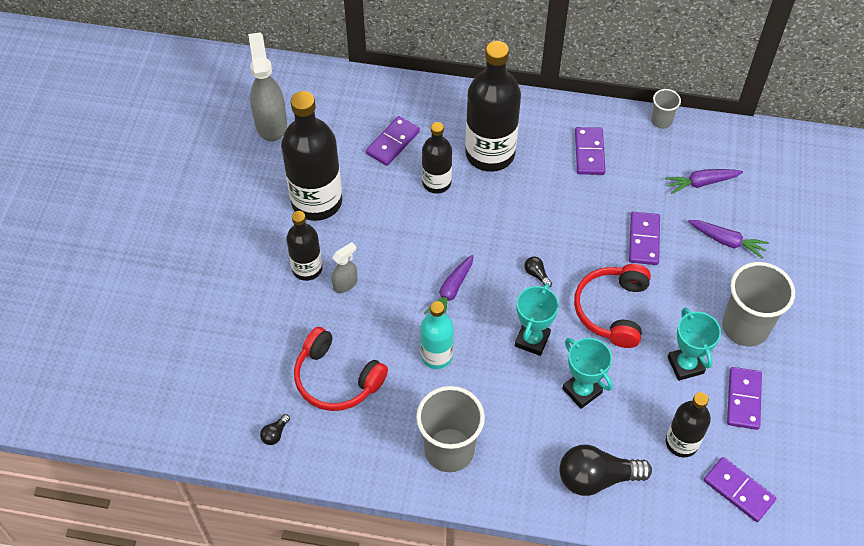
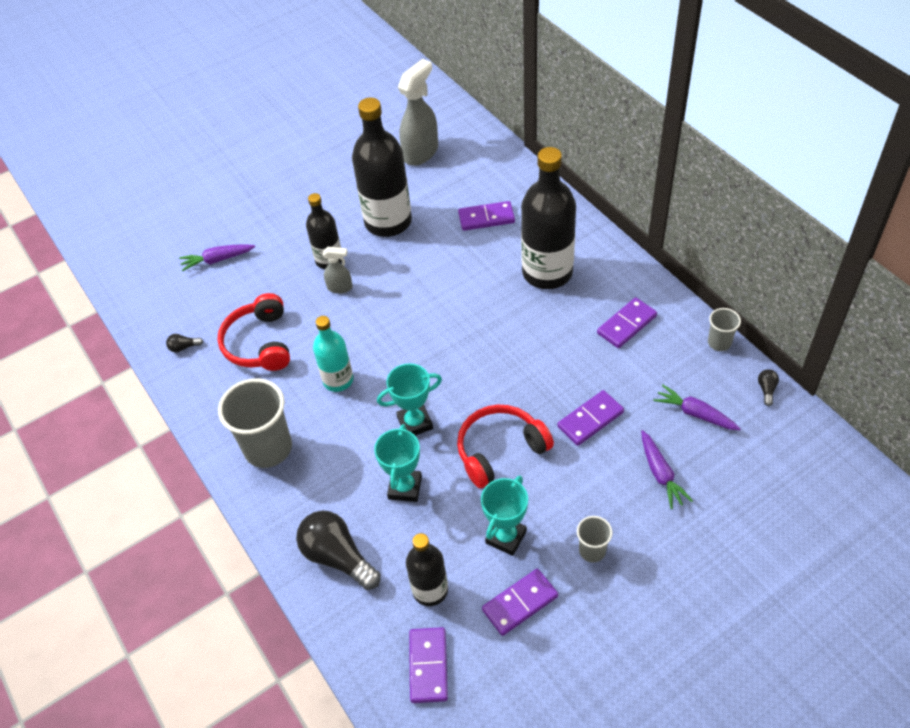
camera: 50 degrees right, 5 degrees down
(436, 183) = (483, 265): black bottle -> none
(451, 291) = (401, 345): purple carrot -> purple carrot (217, 260)
(536, 274) = (475, 381): black light bulb -> black light bulb (766, 390)
(745, 327) = (592, 551): grey cup -> grey cup, size x0.50

